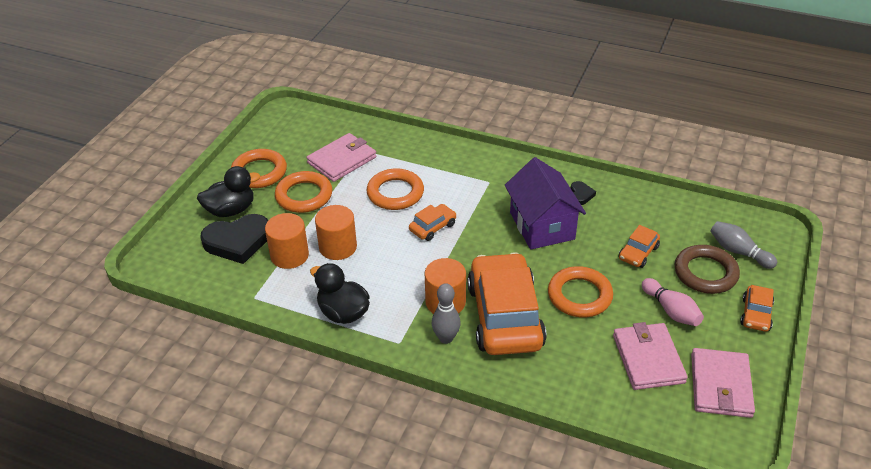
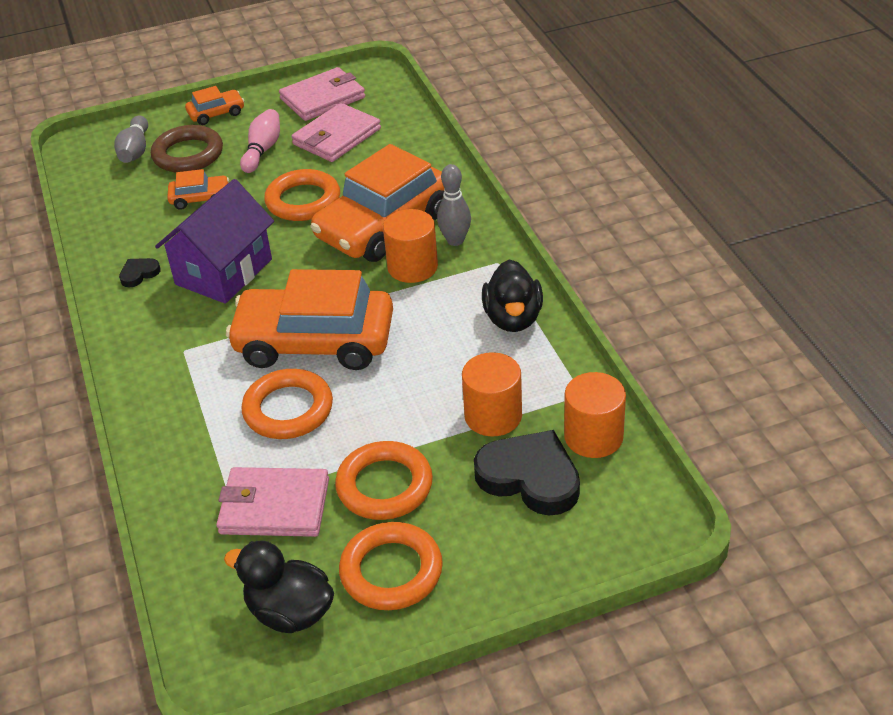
camera: 130 degrees left, 0 degrees up
(231, 210) = (491, 533): black duck -> black duck (290, 612)
(338, 247) = (433, 389): orange cylinder -> orange cylinder (593, 436)
(432, 227) = (314, 342): orange car -> orange car, size x2.26

